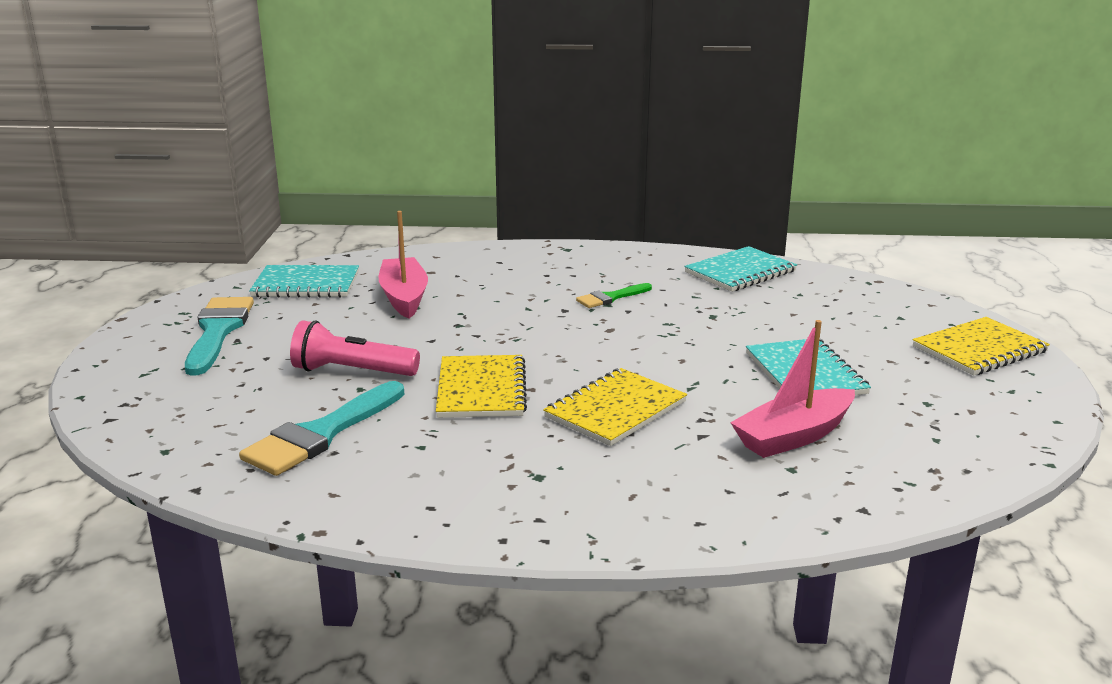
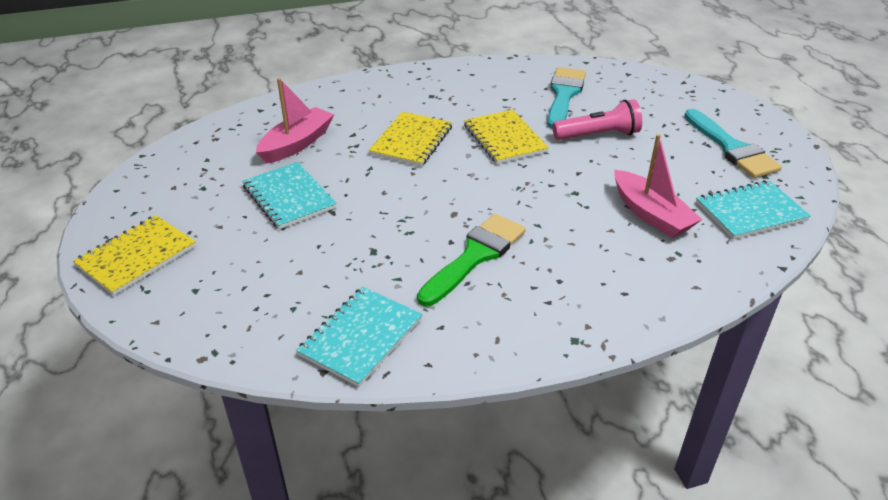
camera: 160 degrees right, 15 degrees up
(611, 297) = (475, 256): green brush -> green brush, size x1.81

